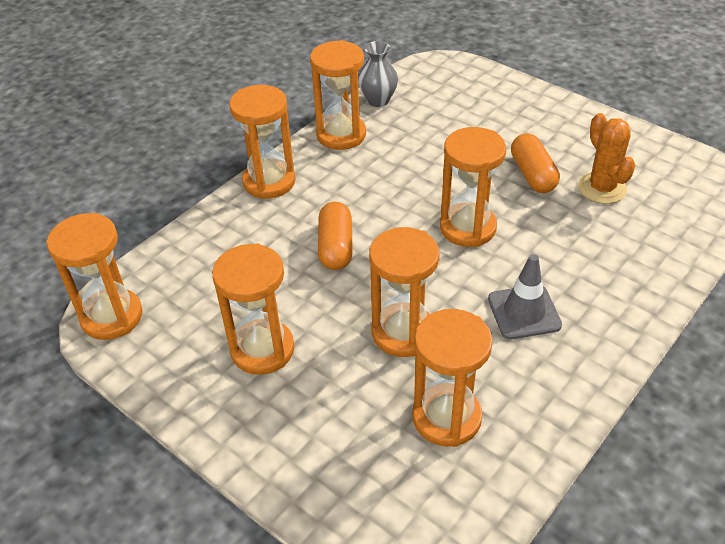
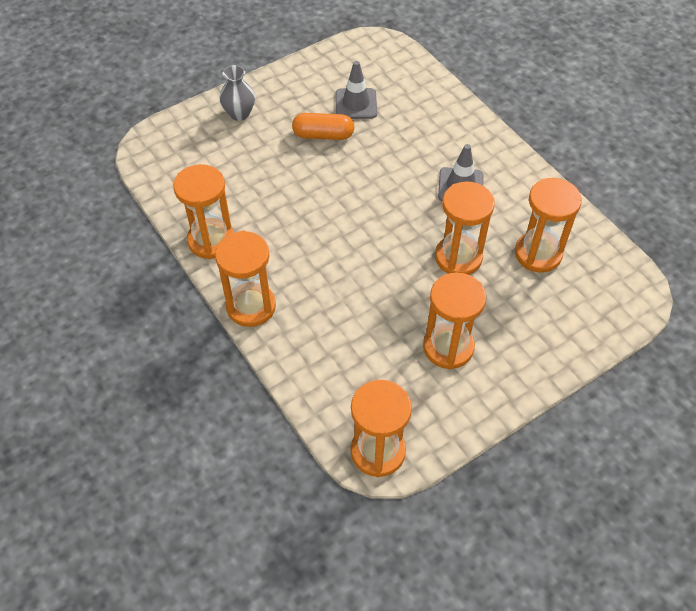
camera: 75 degrees left, 10 degrees up
(336, 247) = (354, 277): orange capsule -> none
(378, 100) = (174, 202): grey vase -> grey vase (239, 114)
(467, 228) = (366, 190): orange hourglass -> none
(602, 188) = (356, 104): orange cactus -> grey traffic cone

